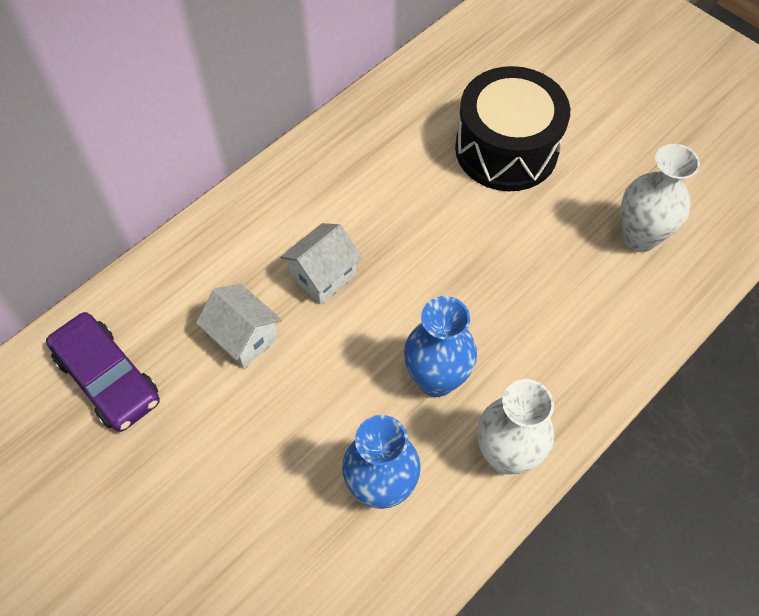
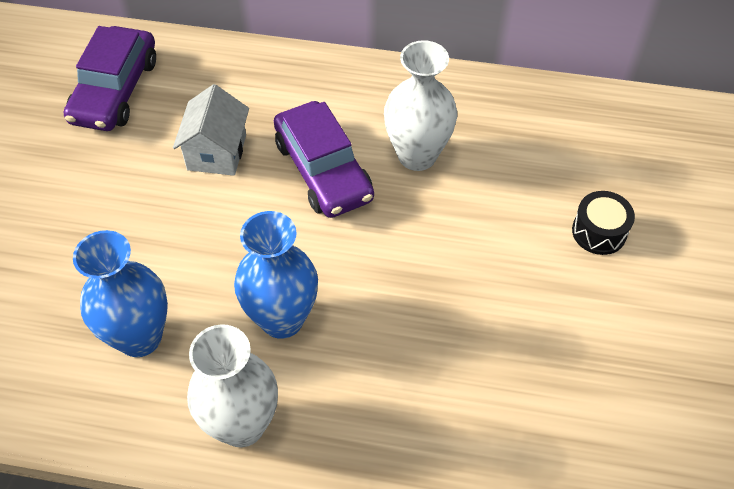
camera: 55 degrees right, 5 degrees down
(323, 275) = (323, 170): white house -> purple car
(506, 149) = (599, 232): black drum -> black drum, size x0.42
(639, 237) = (604, 416): white vase -> white vase (417, 155)

